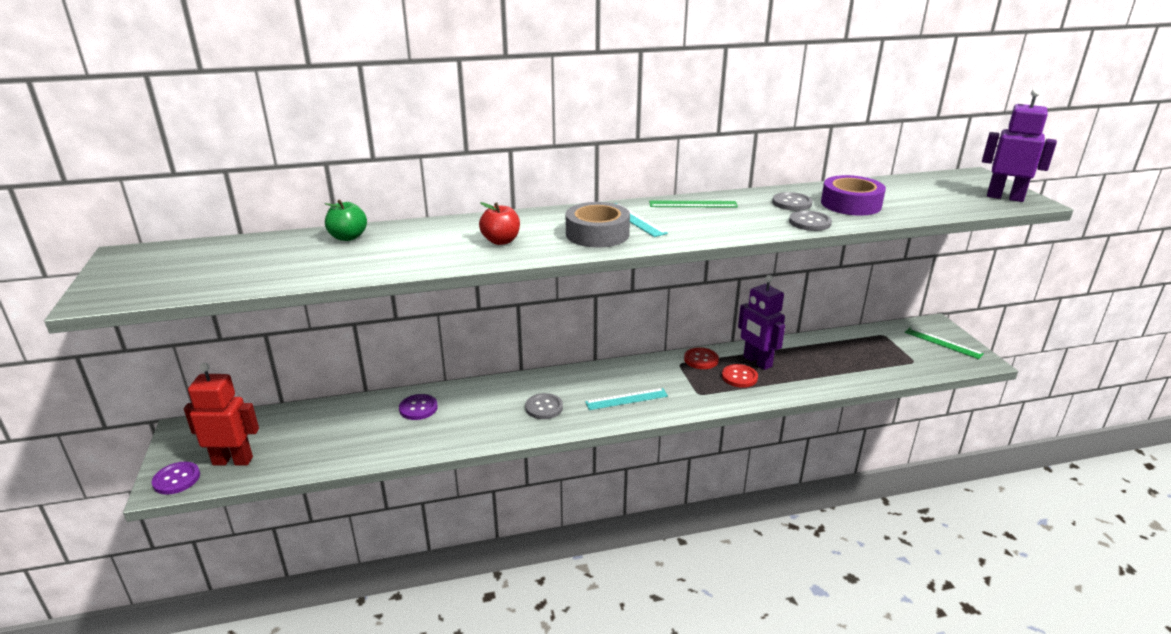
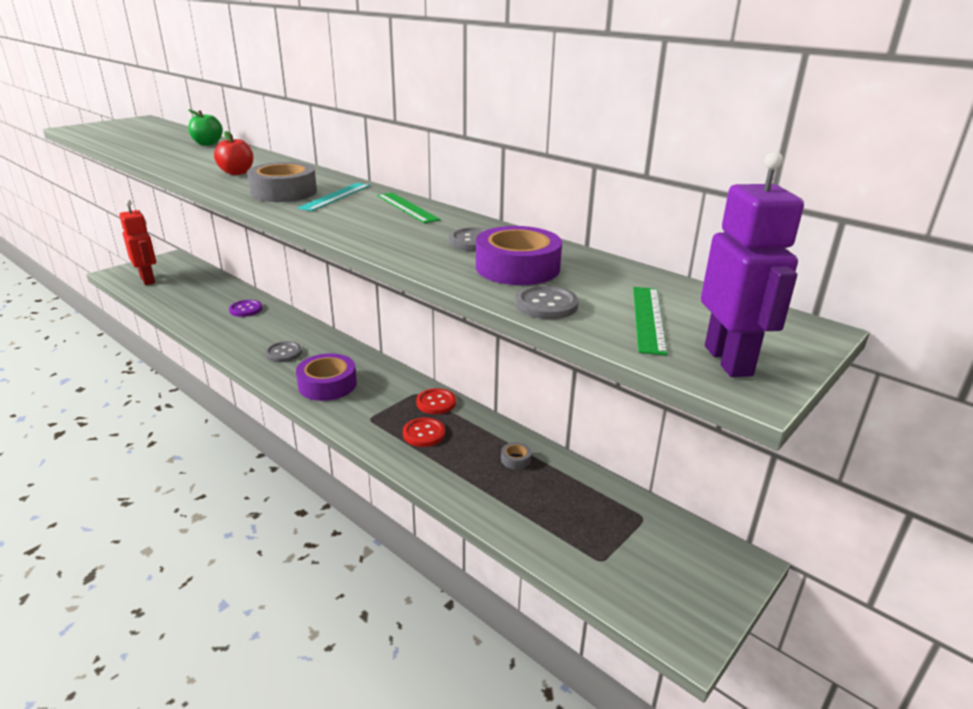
camera: 55 degrees right, 0 degrees up
(176, 479) = (121, 274): purple button -> none
(626, 399) = (327, 384): turquoise ruler -> purple tape
(757, 362) = (467, 437): purple robot -> none
(798, 353) = (515, 459): none -> grey tape
(809, 222) = (420, 257): grey button -> grey button (546, 305)
(943, 343) = (691, 581): green ruler -> green ruler (648, 318)

